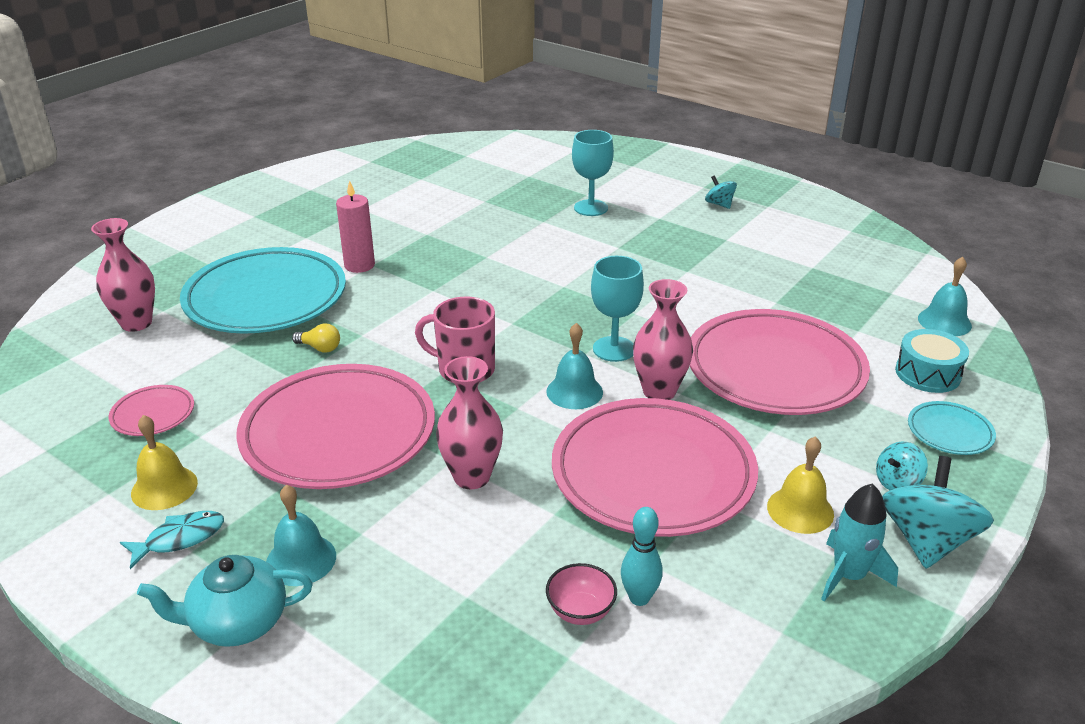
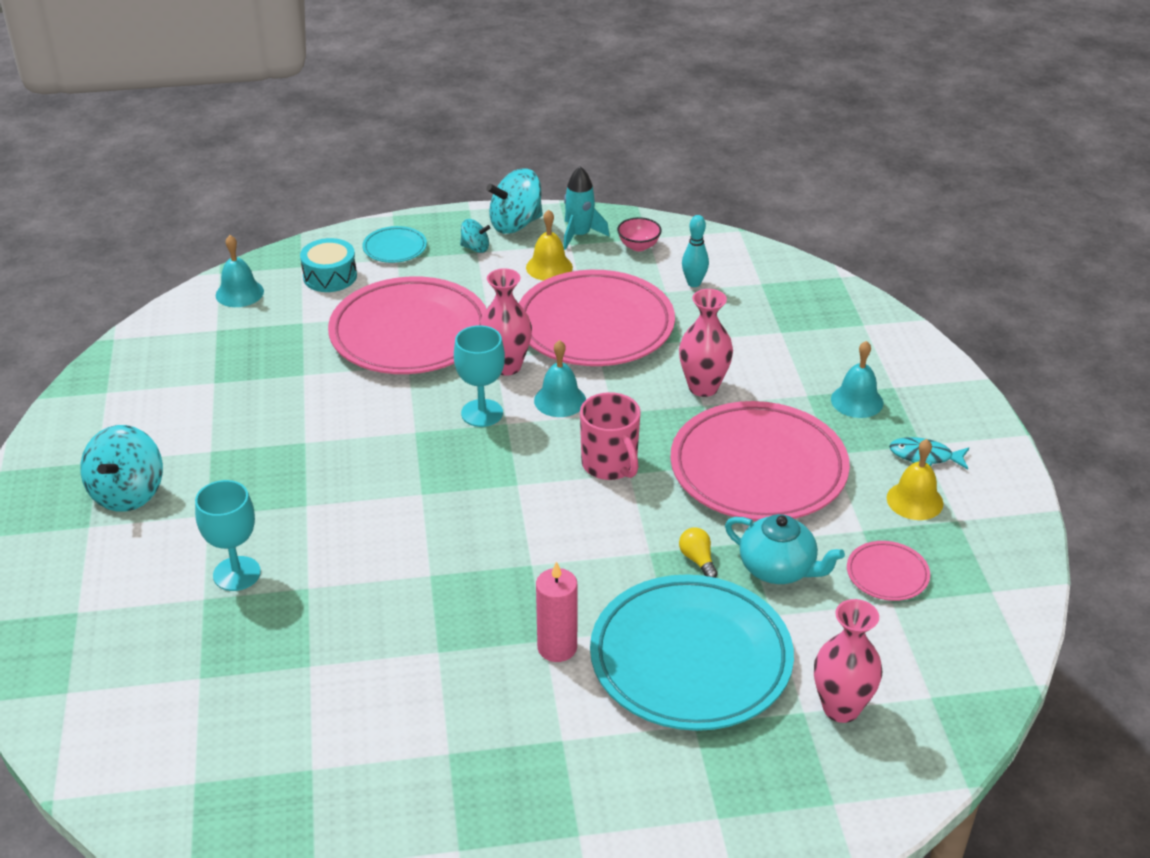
camera: 135 degrees left, 5 degrees up
(237, 623) = (919, 389): turquoise teapot -> turquoise teapot (778, 569)
(580, 611) = (731, 294): pink bowl -> pink bowl (638, 246)
(719, 204) = (128, 493): turquoise spinning top -> turquoise spinning top, size x1.88

